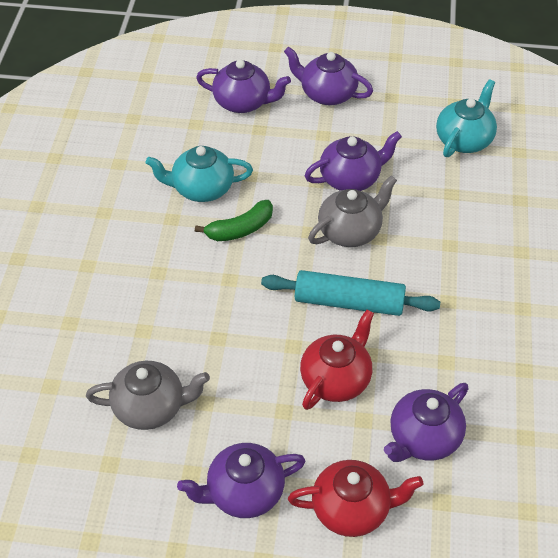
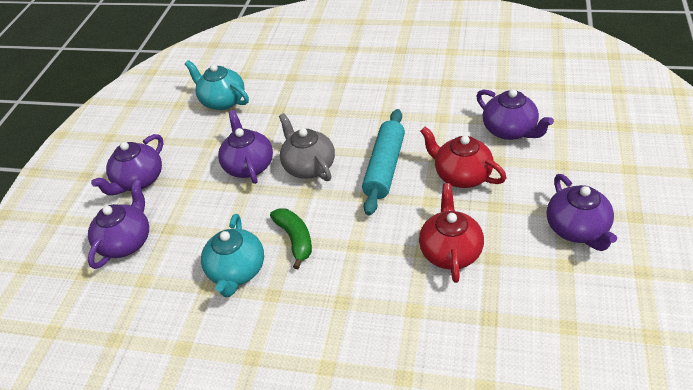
camera: 80 degrees left, 5 degrees down
(151, 407) = (502, 298): grey teapot -> none
(352, 509) = (577, 167): red teapot -> red teapot (450, 251)

